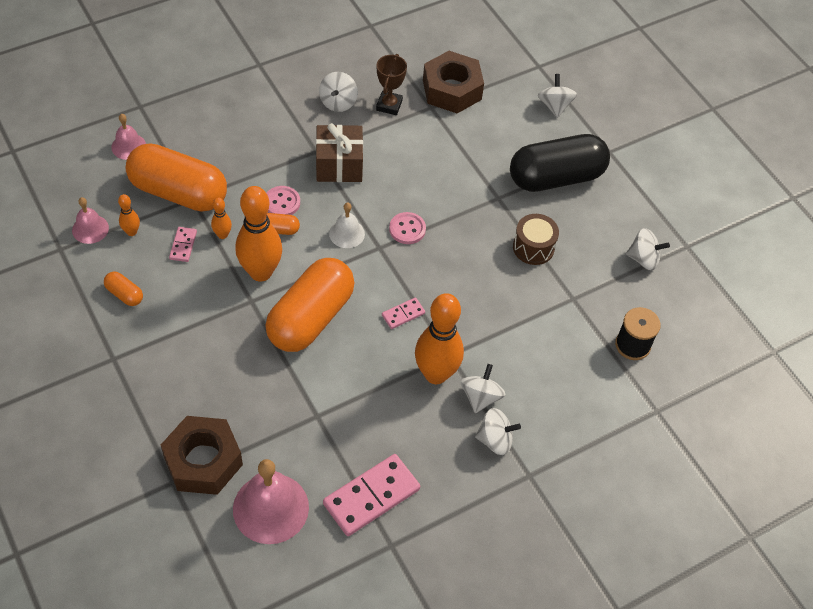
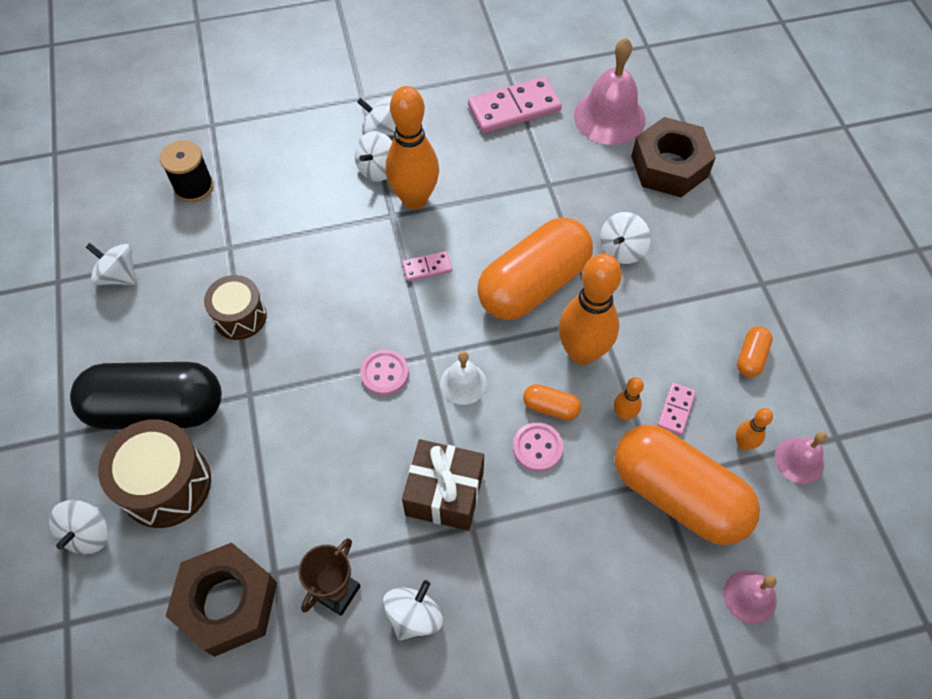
camera: 160 degrees left, 5 degrees up
(124, 294) = (751, 357): orange capsule -> orange capsule turned 60 degrees clockwise
(240, 364) = (622, 249): none -> white spinning top
(523, 138) = (166, 484): none -> brown drum

